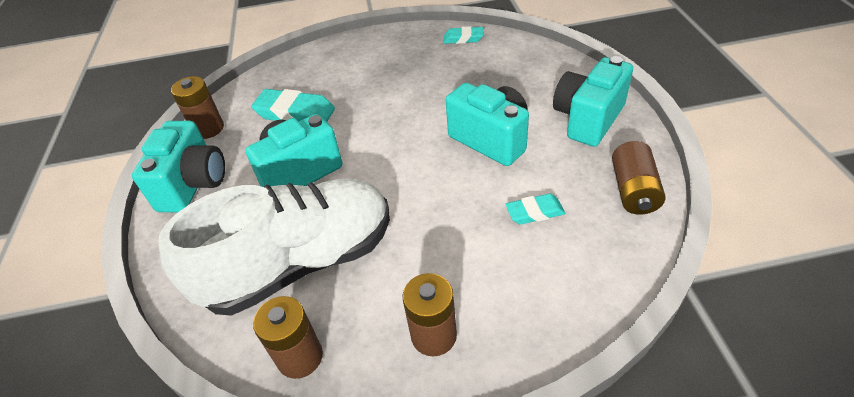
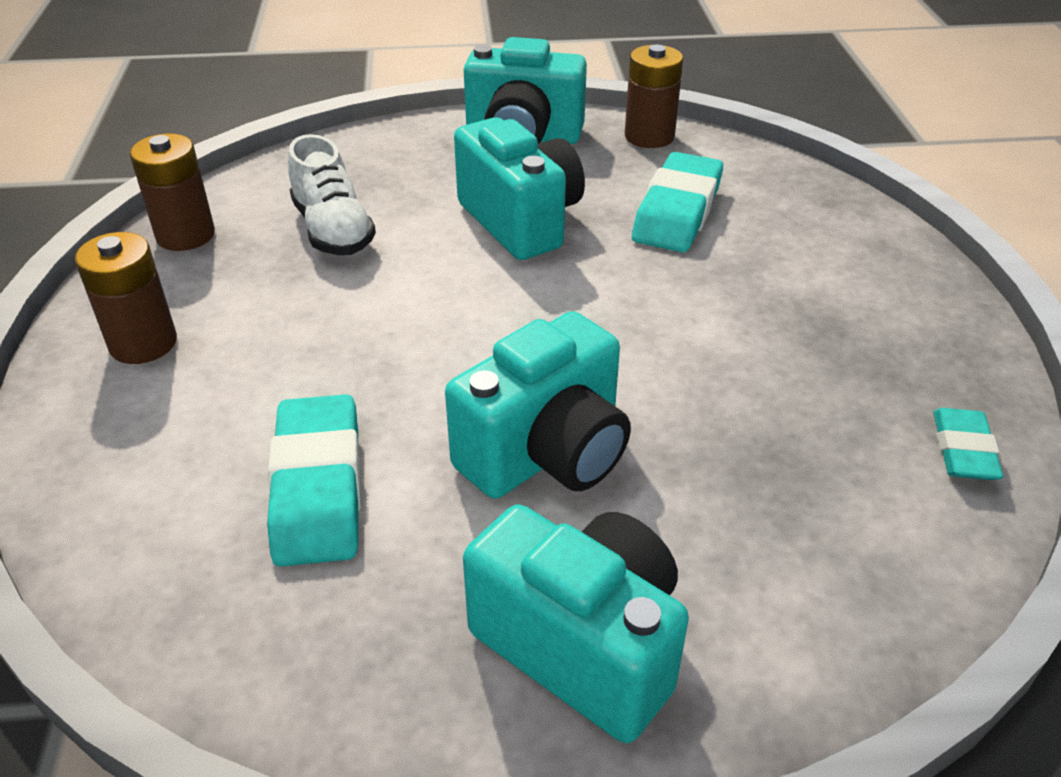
camera: 90 degrees right, 5 degrees down
(300, 263) = (333, 230): white shoe -> white shoe, size x0.50
(535, 212) = (318, 488): turquoise eraser -> turquoise eraser, size x1.71
(633, 191) = (308, 671): brown battery -> none

